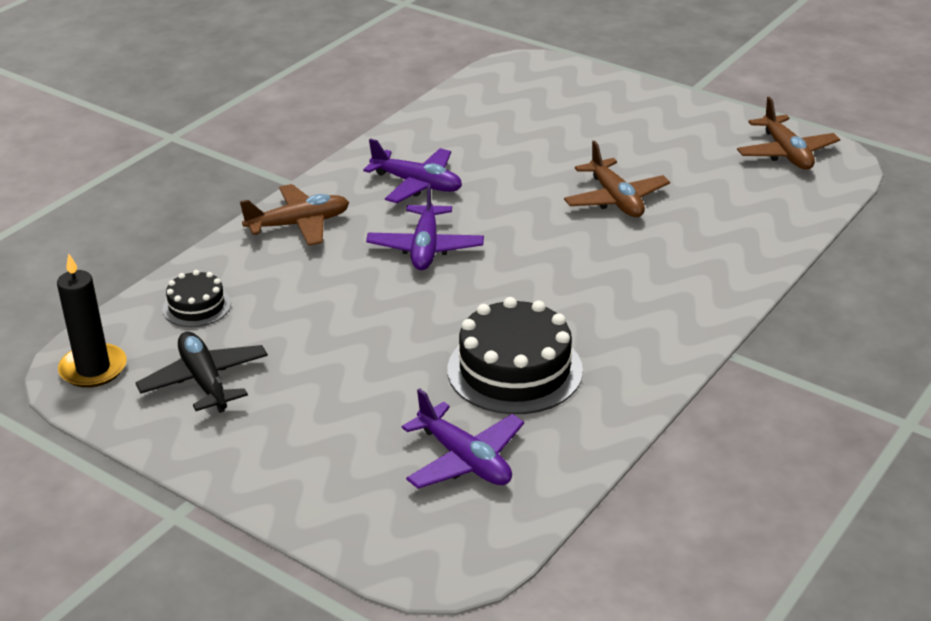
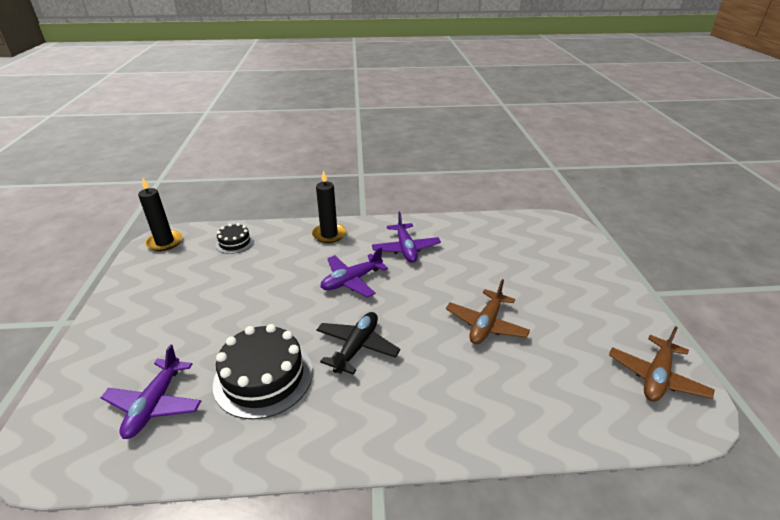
camera: 50 degrees right, 0 degrees up
(204, 381) = (175, 275): black plane -> black plane (357, 347)
(299, 224) = (329, 235): brown plane -> black candle

